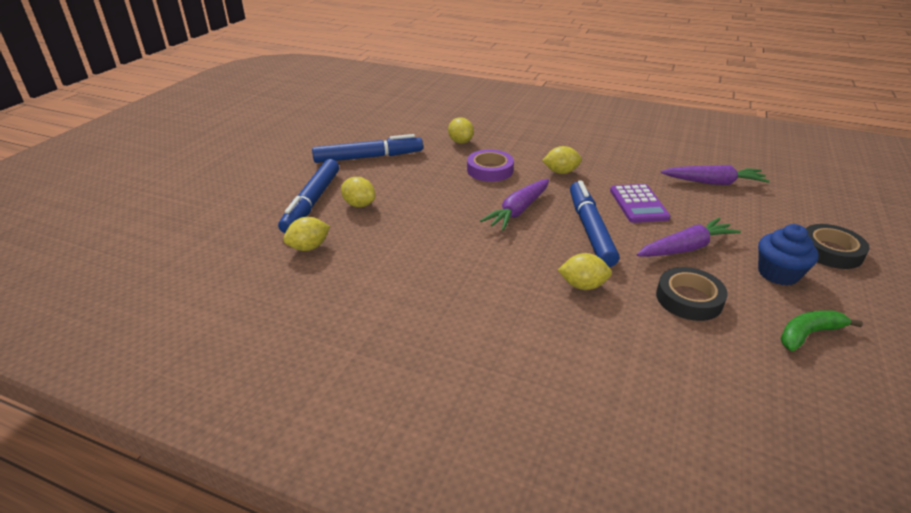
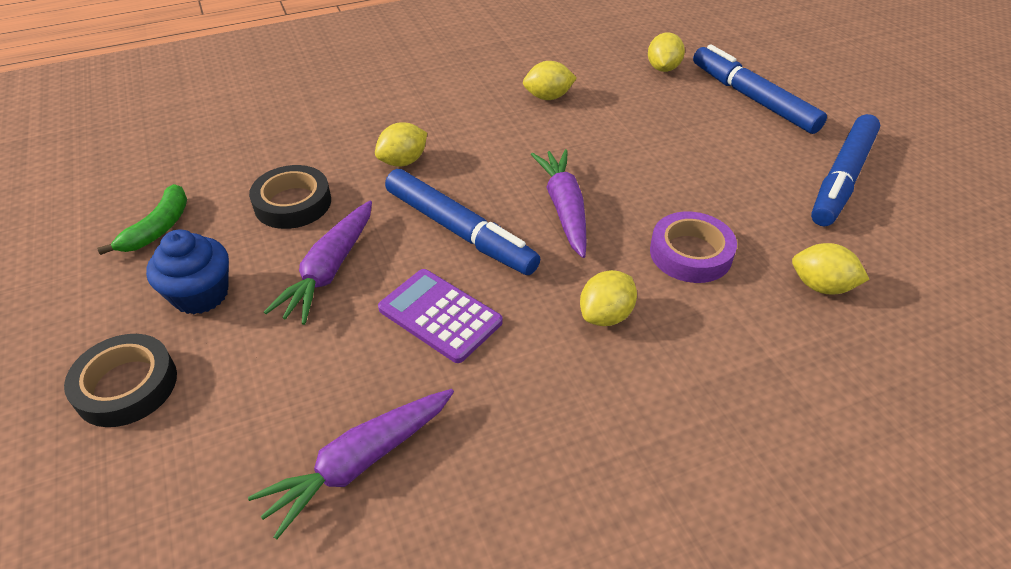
camera: 135 degrees right, 10 degrees up
(359, 204) = (713, 120): yellow lemon -> yellow lemon (548, 97)

